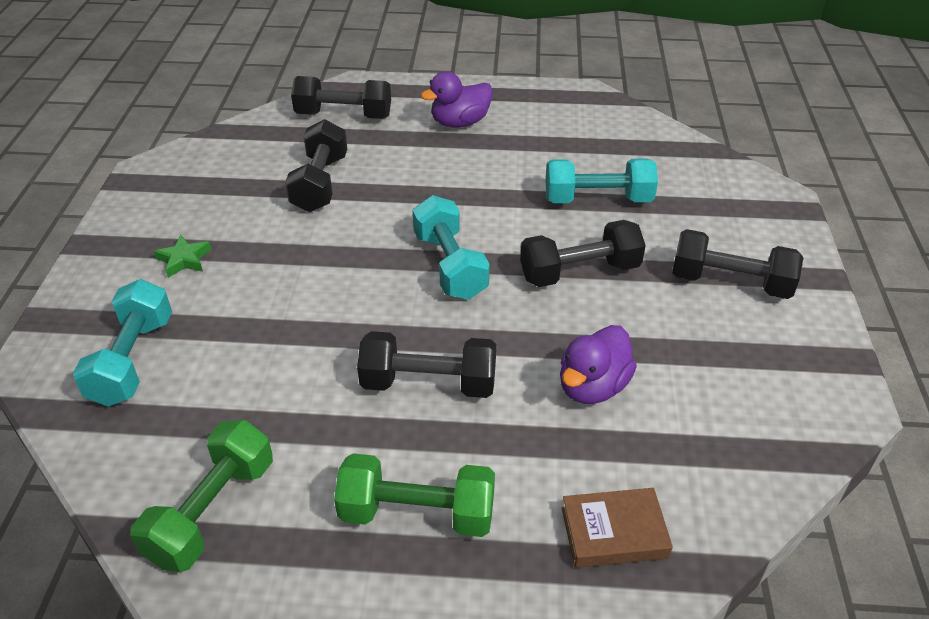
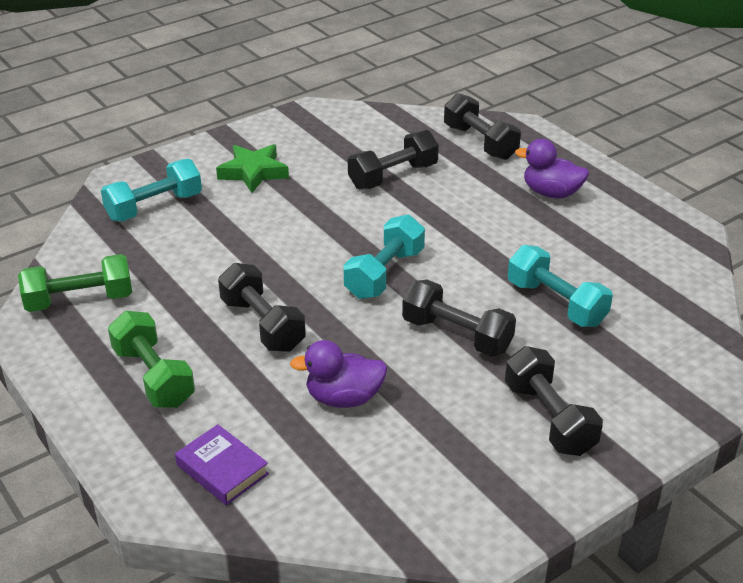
camera: 50 degrees right, 5 degrees down
(184, 259) = (253, 172): green star -> green star, size x1.66
(614, 532) = (222, 469): brown book -> purple book

